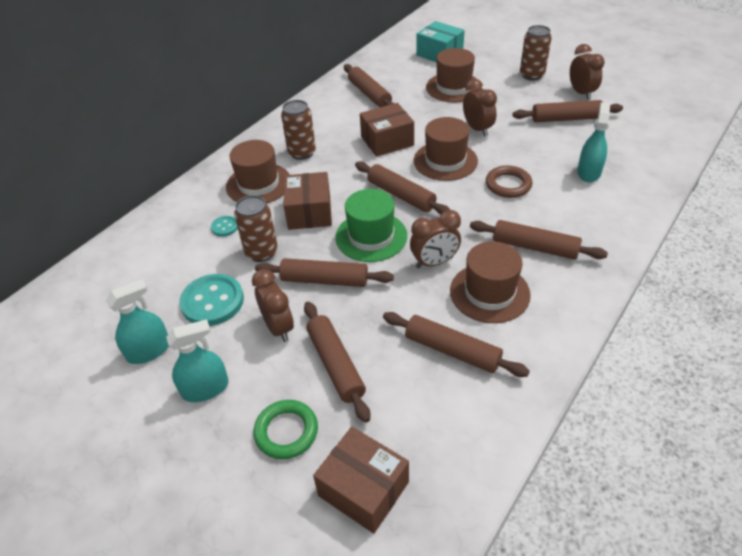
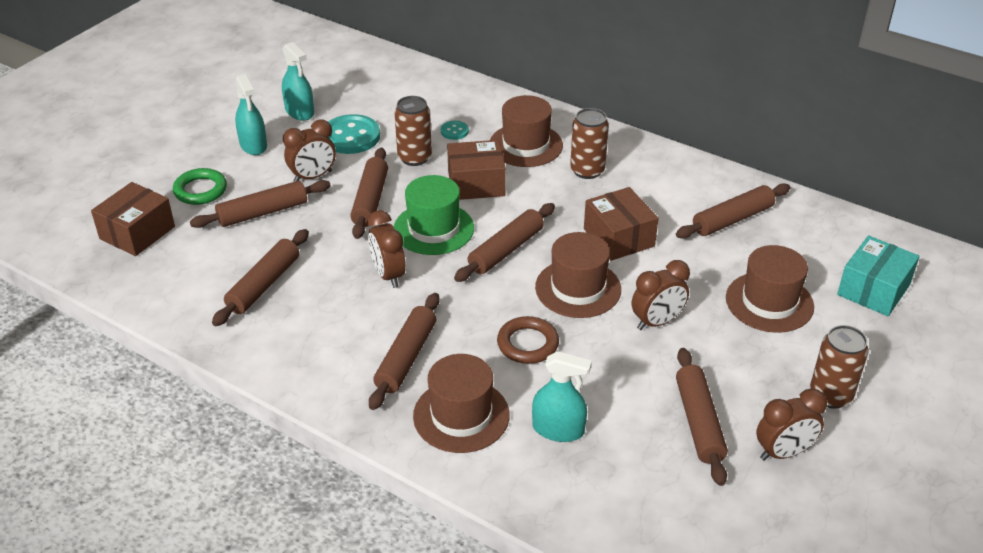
camera: 85 degrees right, 5 degrees down
(489, 292) = (337, 315): brown hat -> brown hat (461, 415)

